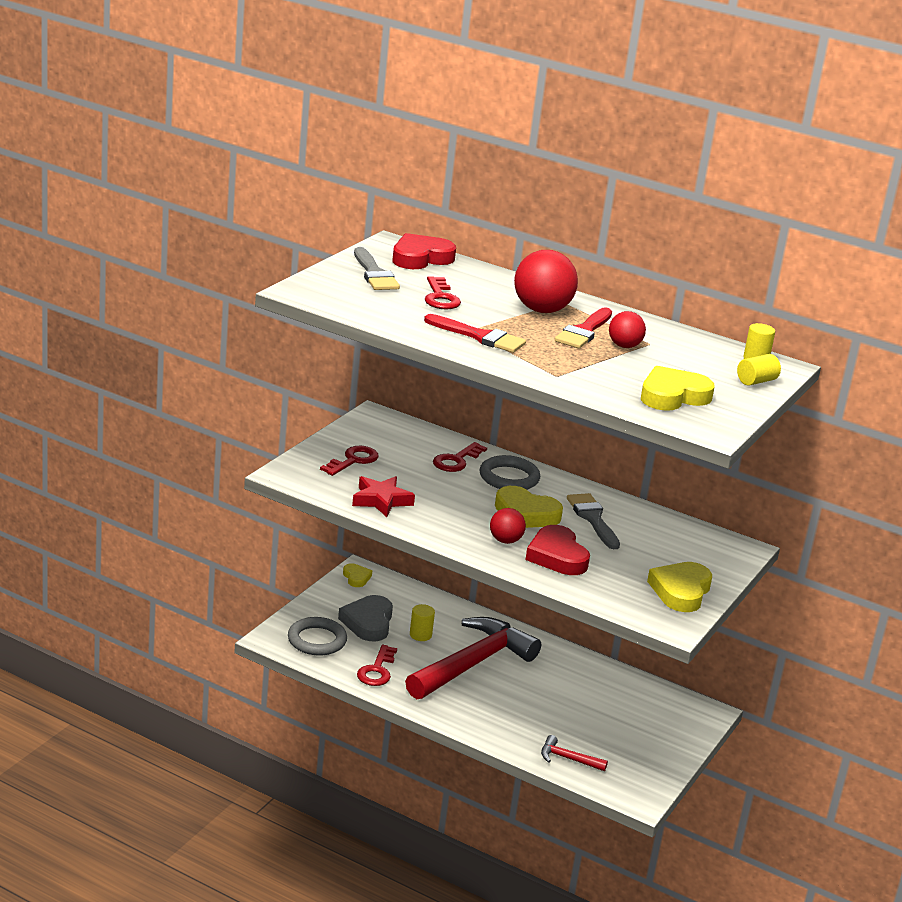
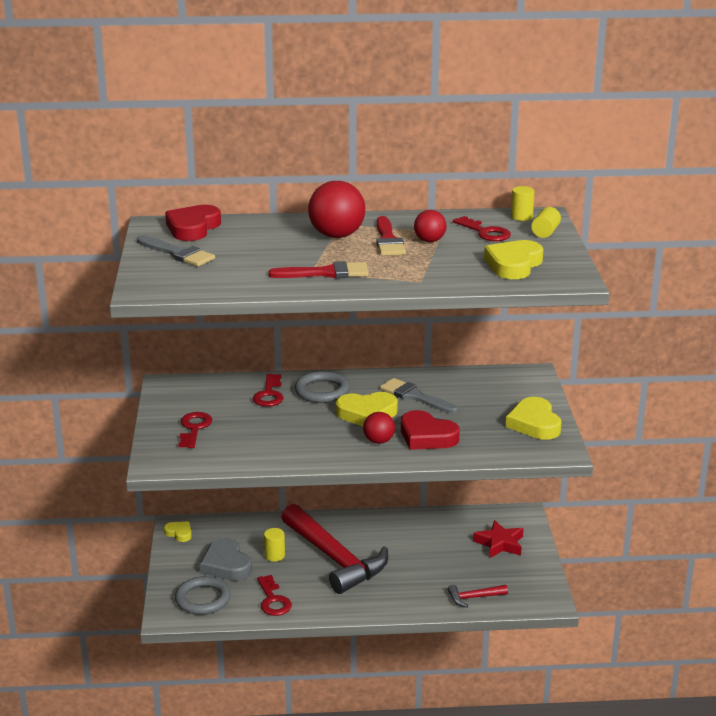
camera: 30 degrees left, 0 degrees up
(381, 500) = (254, 451): red star -> red star (500, 544)
(440, 298) = (253, 254): red key -> red key (485, 232)
(473, 663) = (335, 559): red hammer -> red hammer turned 135 degrees clockwise

